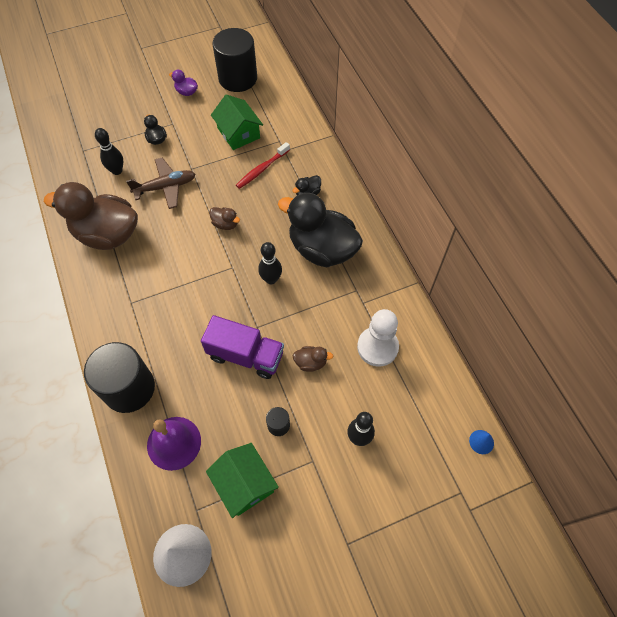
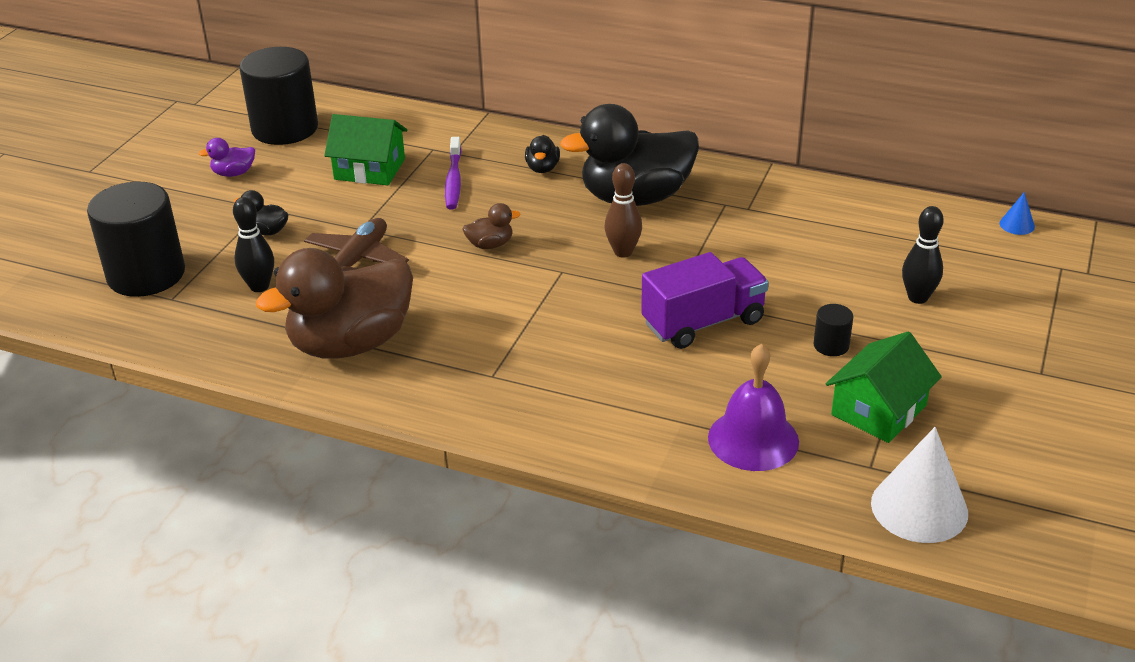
camera: 45 degrees left, 25 degrees down
(129, 388) = (622, 439): black cylinder -> black cylinder (146, 275)
(244, 484) = (879, 410): green house -> green house turned 60 degrees counterclockwise
(262, 169) = (453, 180): red toothbrush -> purple toothbrush
(271, 279) = (623, 252): black bowling pin -> brown bowling pin
(311, 362) = (777, 281): brown duck -> none
(377, 347) = (819, 228): white pawn -> none

